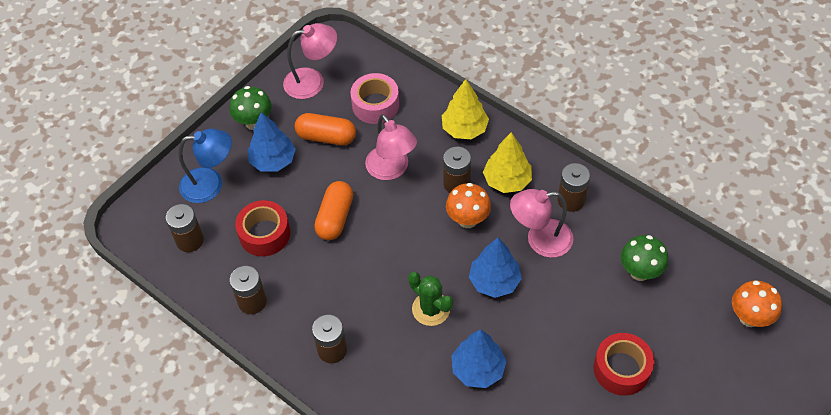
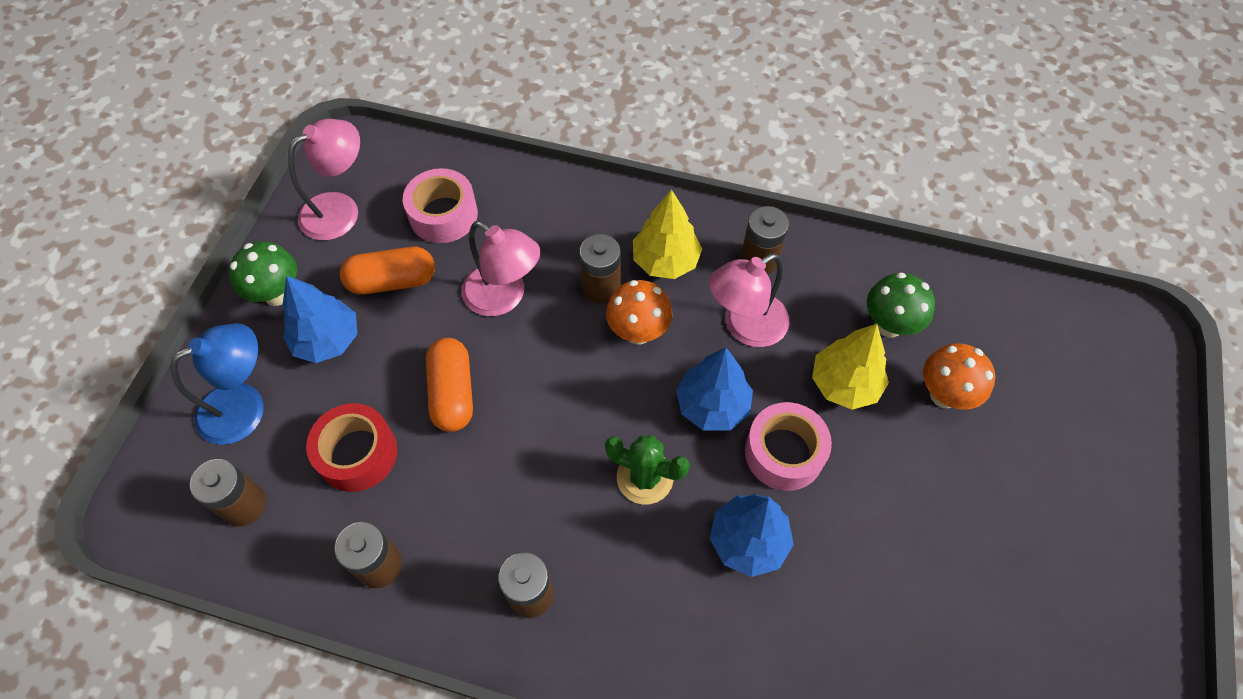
camera: 25 degrees left, 5 degrees up
(464, 129) = (578, 210): yellow tree -> yellow tree (844, 384)
(527, 326) = (784, 452): none -> pink tape
(621, 369) = (931, 466): red tape -> none
(749, 317) = (1046, 337): orange mushroom -> orange mushroom (944, 395)

